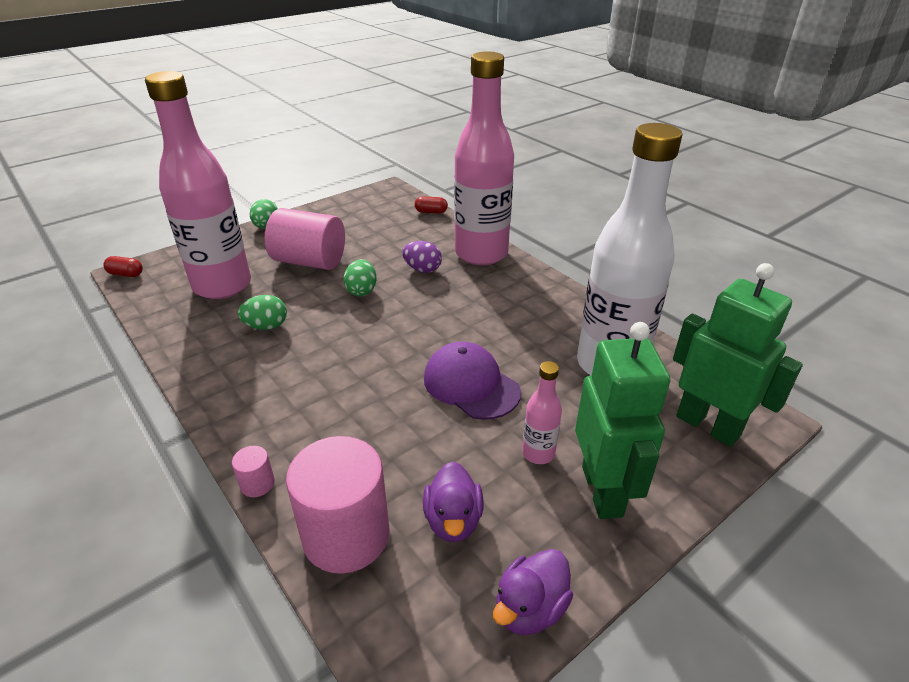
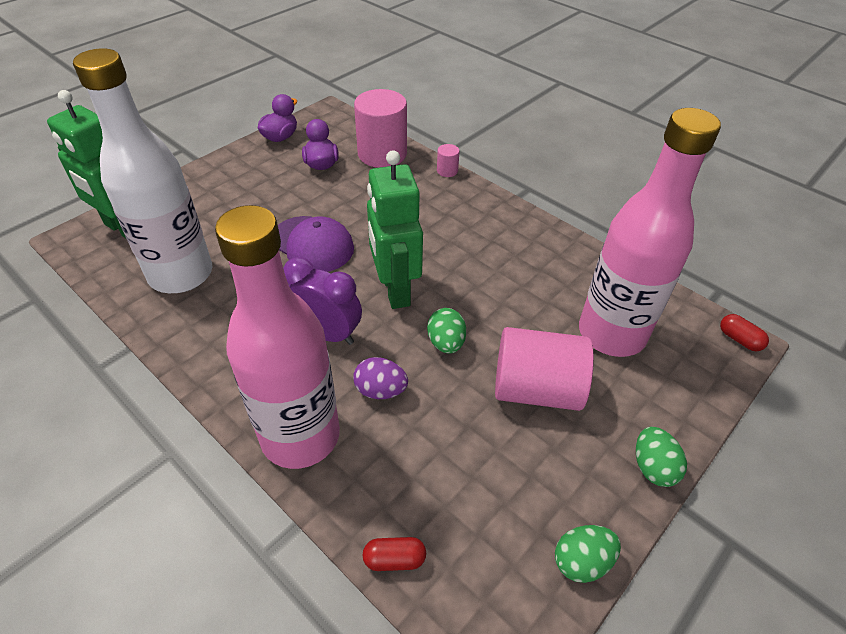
camera: 170 degrees right, 10 degrees up
(126, 274) = (739, 339): red capsule -> red capsule turned 45 degrees clockwise
(266, 326) = (522, 284): green egg -> green egg (581, 561)
(459, 304) = (327, 334): none -> purple clock
(538, 453) = (263, 201): pink bottle -> none
(603, 491) = (225, 184): green robot -> green robot (395, 290)

